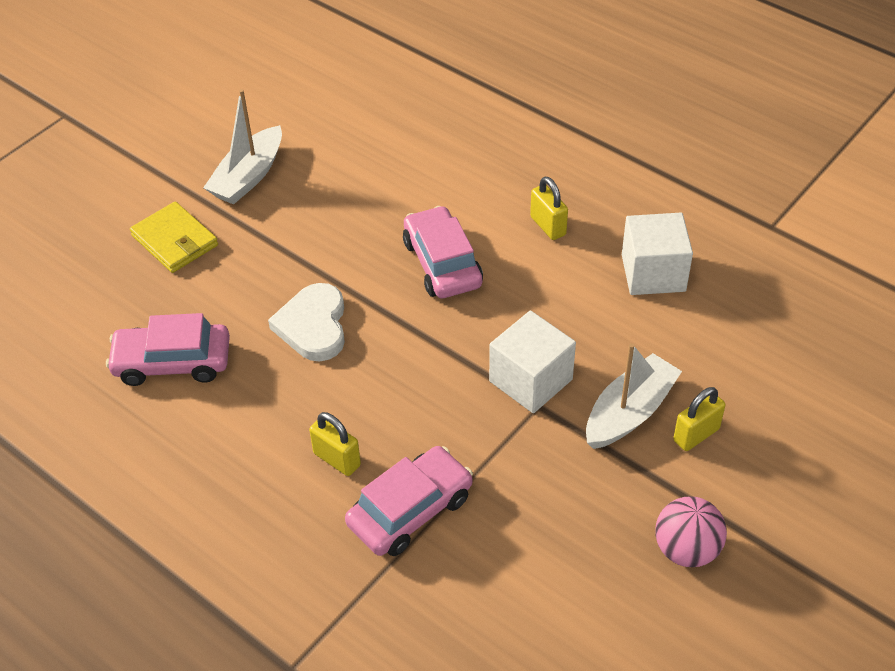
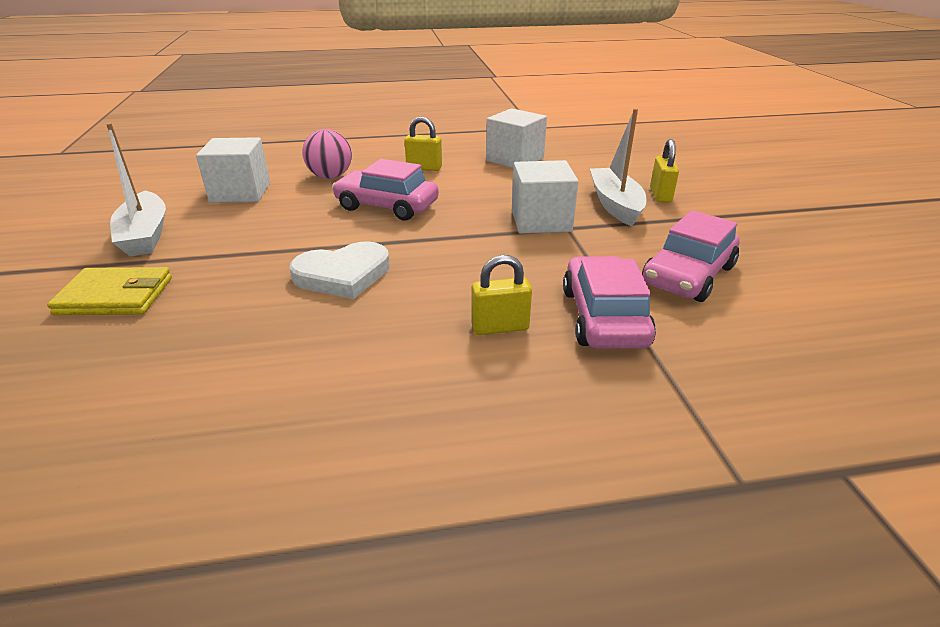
camera: 50 degrees left, 15 degrees down
(172, 362) = (236, 366): pink car -> pink car (688, 275)
(313, 326) = (343, 275): white heart -> white heart turned 60 degrees counterclockwise
(362, 159) = (240, 192): none -> white cube
(686, 549) = (757, 233): pink ball -> pink ball (330, 176)

